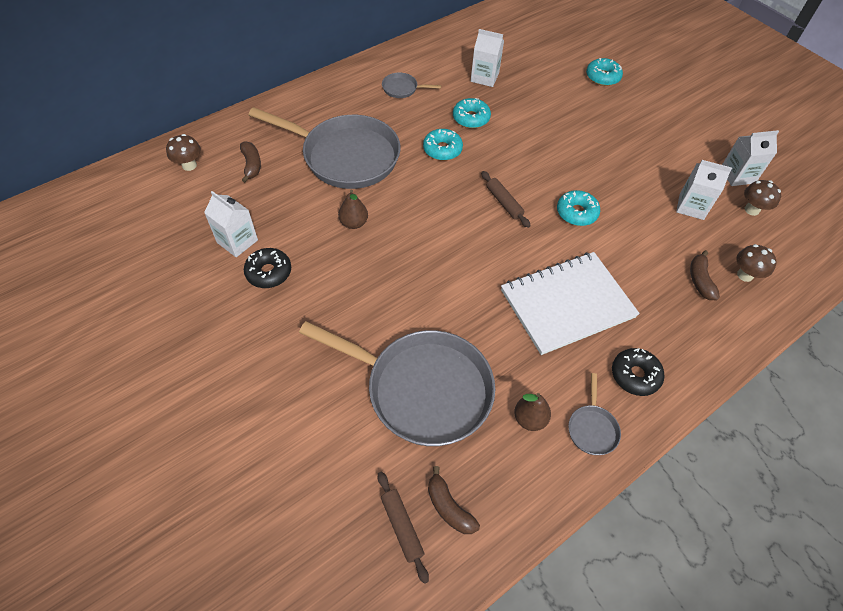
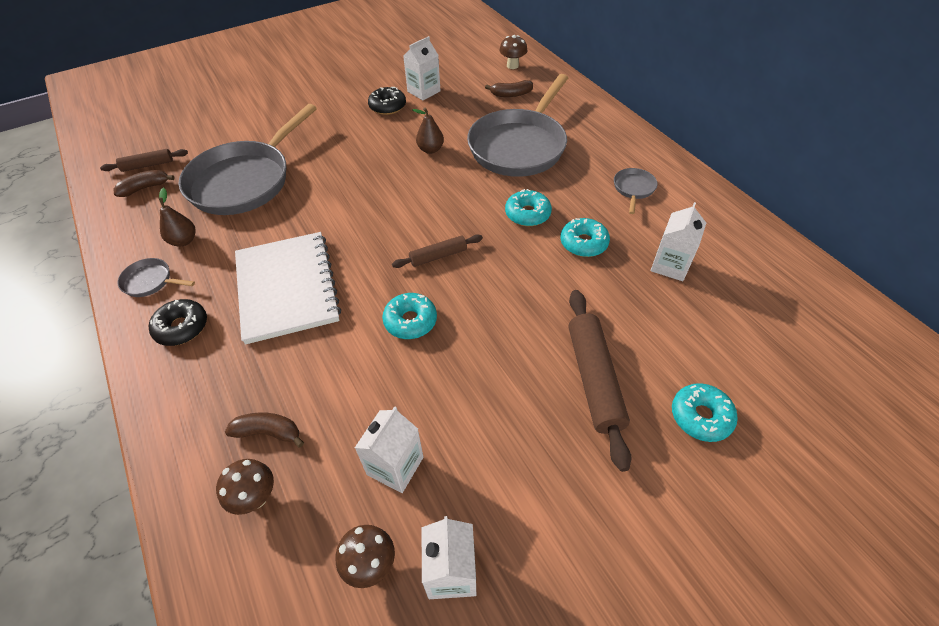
camera: 100 degrees right, 5 degrees down
(593, 117) = (594, 379): none -> brown rolling pin

